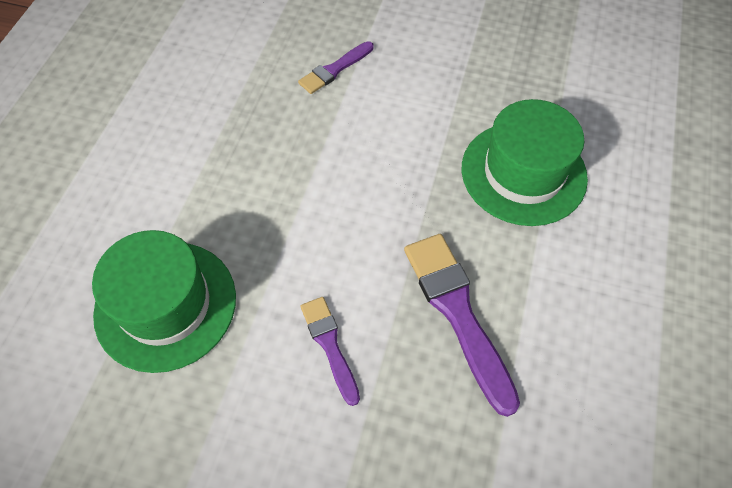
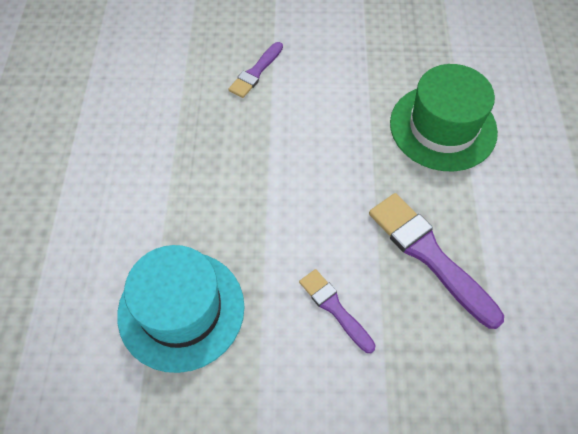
camera: 15 degrees left, 0 degrees up
(166, 305) = (181, 310): green hat -> turquoise hat

